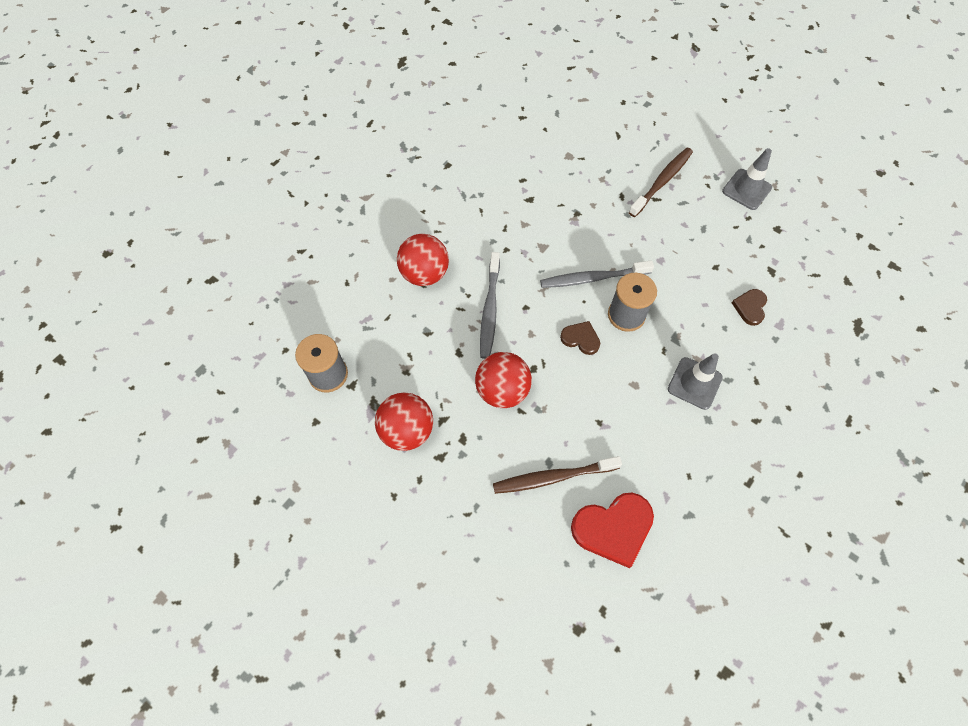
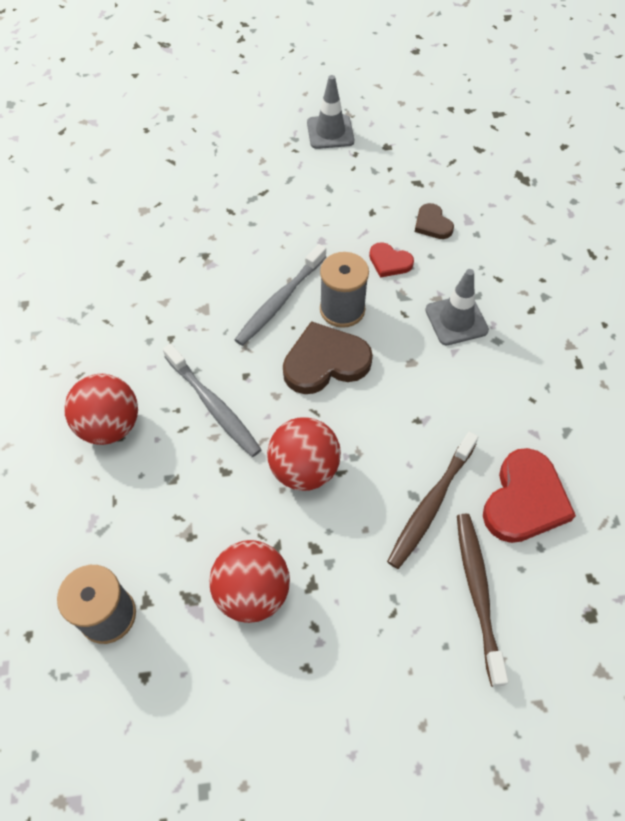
camera: 45 degrees left, 5 degrees down
(581, 339) = (325, 362): brown heart -> brown heart, size x1.81
(661, 182) = (253, 174): brown toothbrush -> brown toothbrush (478, 593)
(691, 309) = (389, 262): none -> red heart

